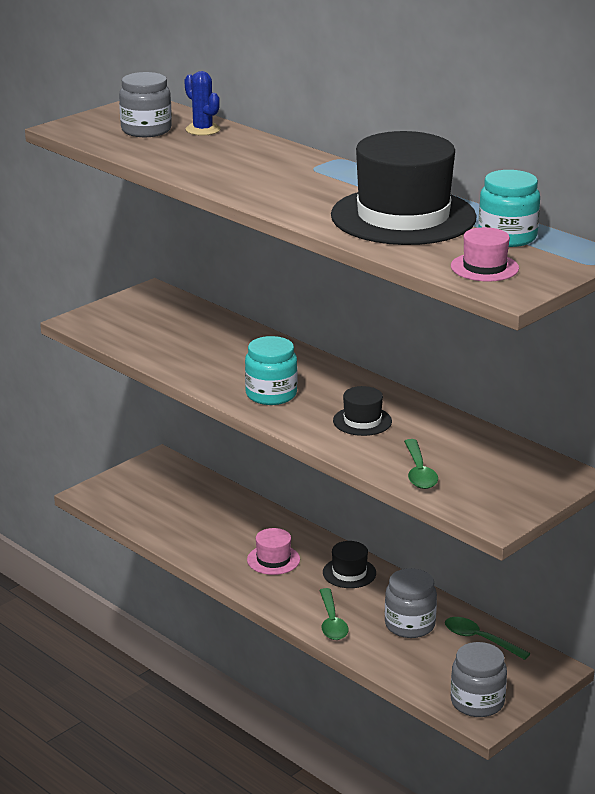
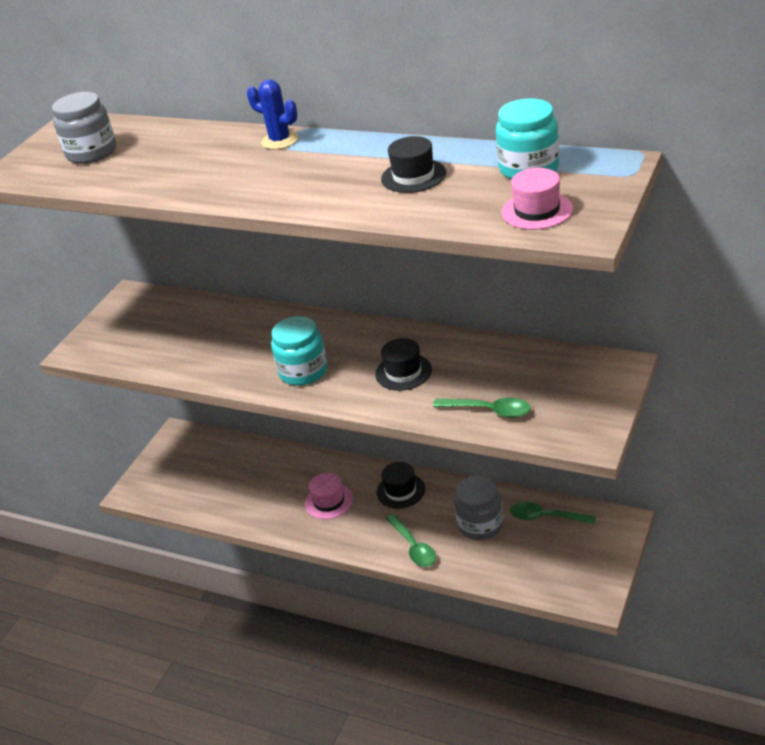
camera: 15 degrees left, 10 degrees up
(202, 130) = (148, 136): blue cactus -> blue cactus (280, 141)
(403, 217) = (413, 176): black hat -> black hat, size x0.44
(419, 472) = (489, 411): green spoon -> green spoon turned 45 degrees counterclockwise
(477, 702) = (581, 582): grey jar -> none

